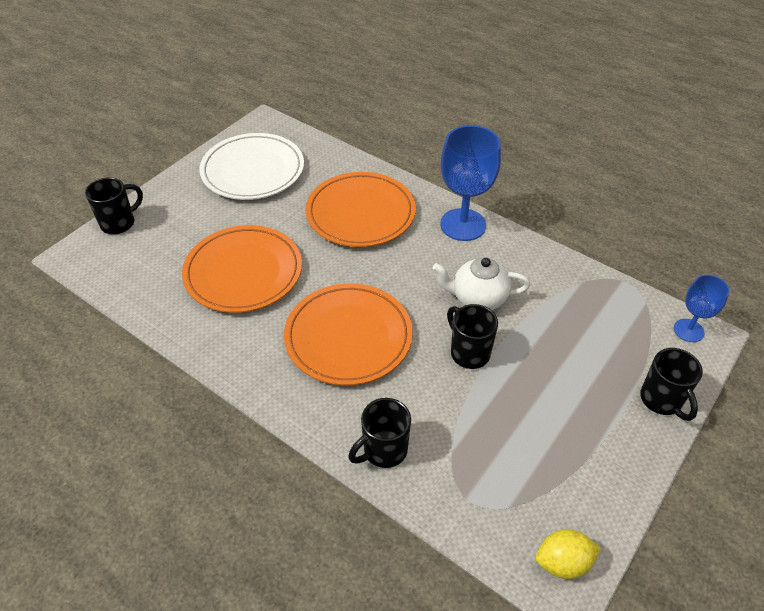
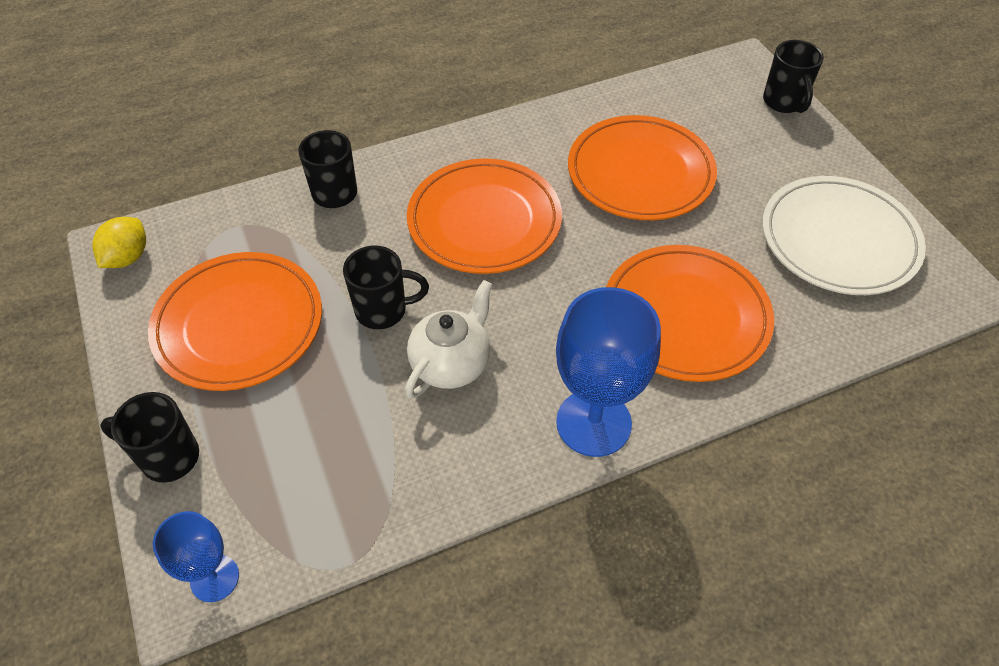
camera: 120 degrees right, 5 degrees up
(548, 430) = (239, 324): none -> orange plate

